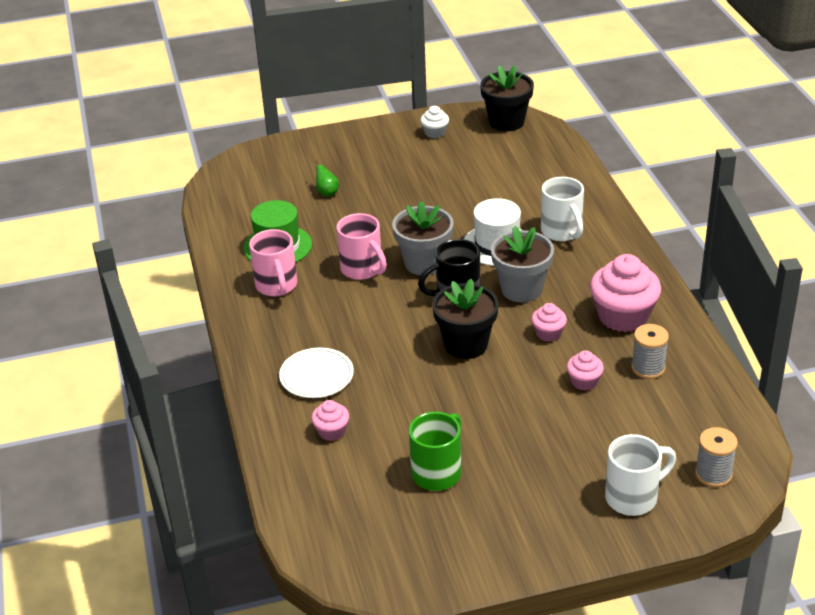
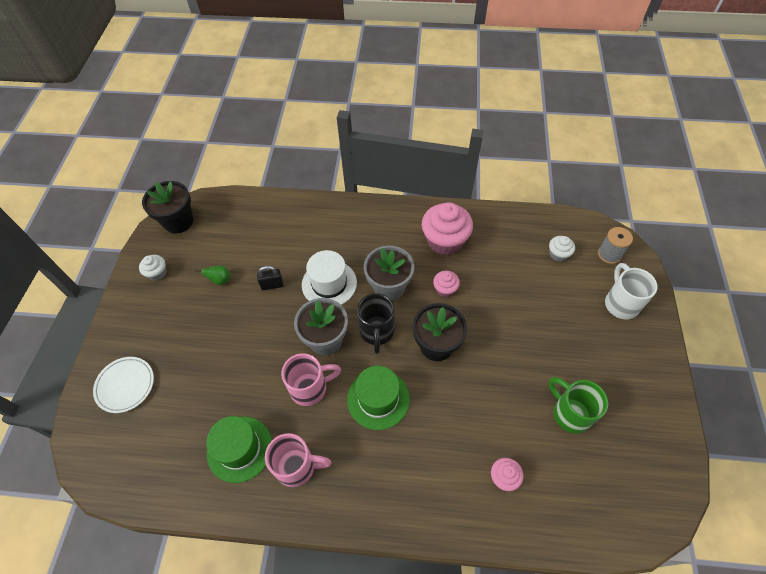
camera: 70 degrees left, 20 degrees up
(316, 376) = (432, 469): white plate -> white plate (125, 385)
(327, 192) = (186, 382): green pear -> green pear (220, 280)
(375, 318) = (378, 399): none -> green hat
(469, 207) = (272, 285): none -> black padlock
(562, 232) = (336, 239): white mug -> none
(584, 382) = (503, 287): pink cupcake -> none
(648, 368) = (502, 248): grey spool -> none
(676, 422) = (558, 254): none -> white cupcake

